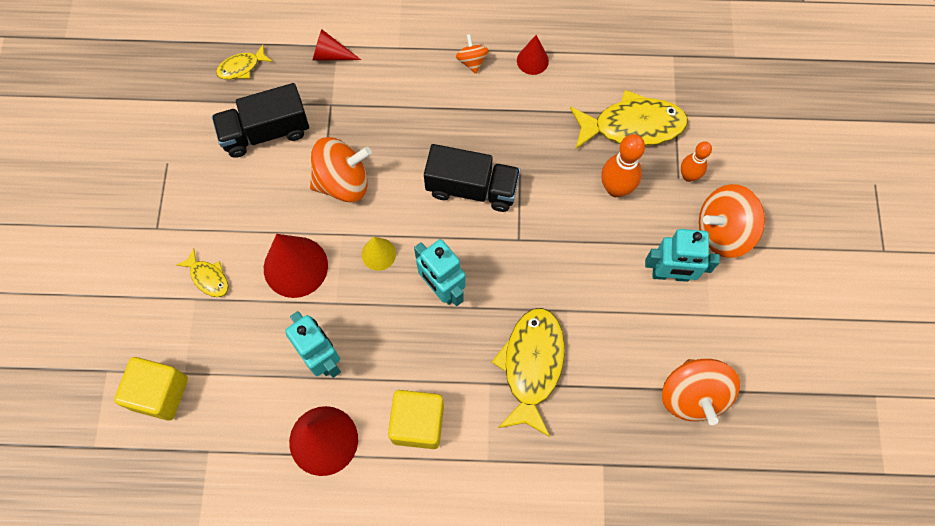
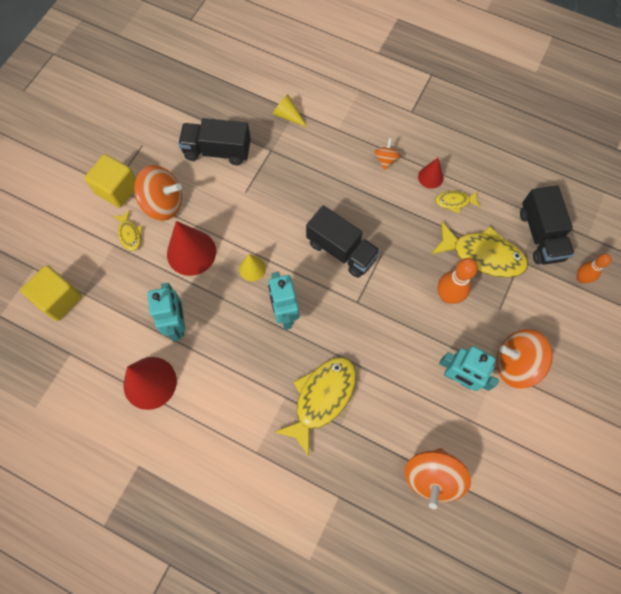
camera: 25 degrees right, 0 degrees up
(241, 67) = (223, 100): yellow fish -> yellow fish (454, 202)
(330, 55) = (288, 115): red cone -> yellow cone
(343, 182) = (253, 207): orange spinning top -> orange spinning top (163, 203)
(418, 423) = (220, 401): yellow cube -> yellow cube (117, 189)
(684, 77) = (540, 235): none -> black truck
(688, 176) = (508, 310): orange bowling pin -> orange bowling pin (581, 278)

